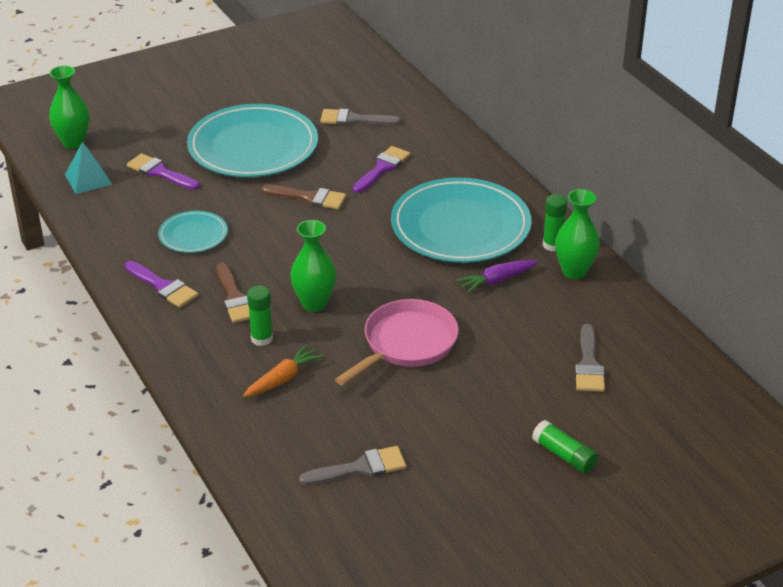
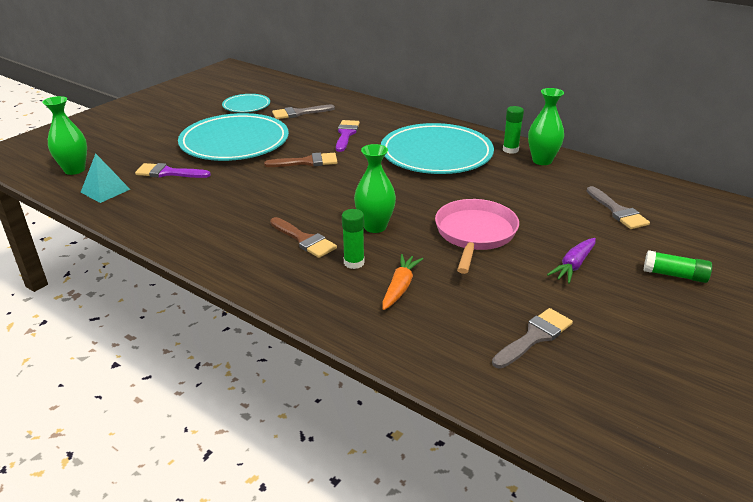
camera: 25 degrees left, 5 degrees down
(163, 287) = (232, 248): purple brush -> none
(193, 235) = (230, 206): turquoise plate -> turquoise plate (246, 105)
(496, 281) = (496, 178): purple carrot -> purple carrot (573, 266)

